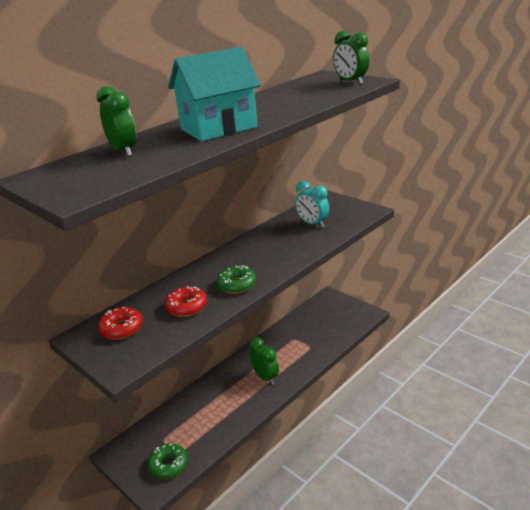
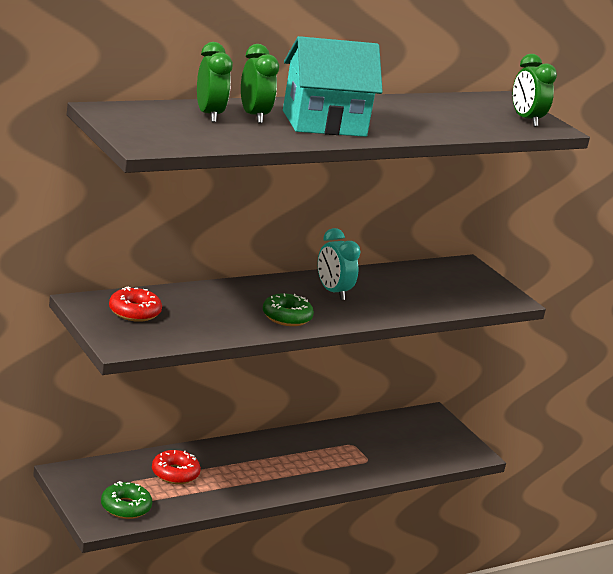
camera: 10 degrees right, 5 degrees down
(187, 307) = (216, 317): red donut -> red donut (175, 473)
(265, 377) = (289, 469): green clock -> green clock (254, 116)
(312, 224) = (424, 287): turquoise clock -> turquoise clock (332, 292)

